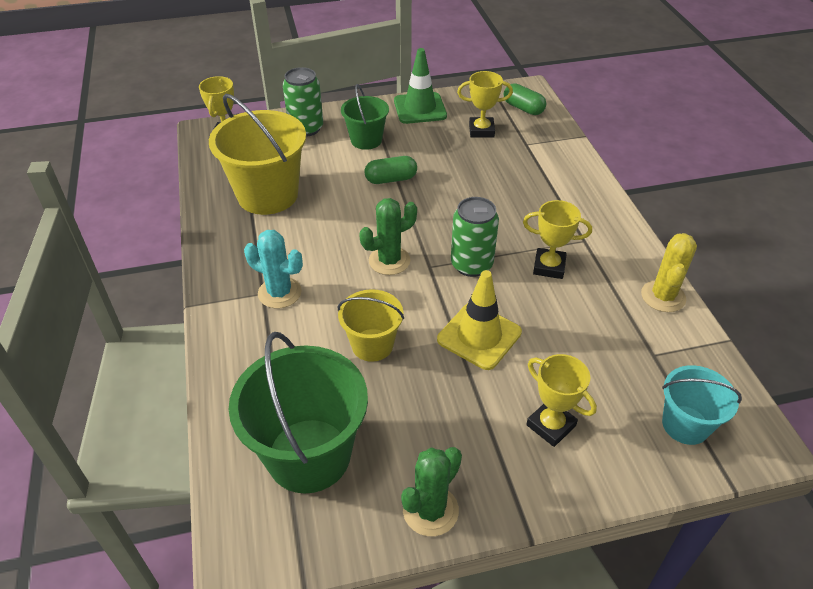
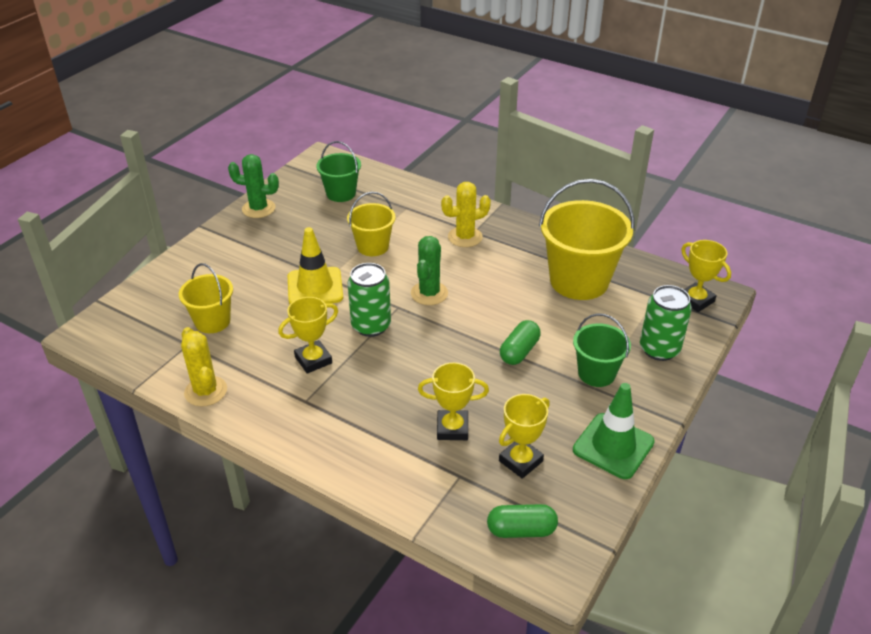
camera: 135 degrees right, 5 degrees down
(279, 293) = (465, 237): turquoise cactus -> yellow cactus
(309, 455) = (341, 193): green bucket -> green bucket, size x0.57
(430, 510) = (258, 209): green cactus -> green cactus turned 75 degrees counterclockwise
(550, 425) = (227, 270): yellow trophy -> yellow trophy (452, 428)
(612, 365) = (212, 321): none -> yellow bucket
(685, 425) = (143, 315): turquoise bucket -> none

